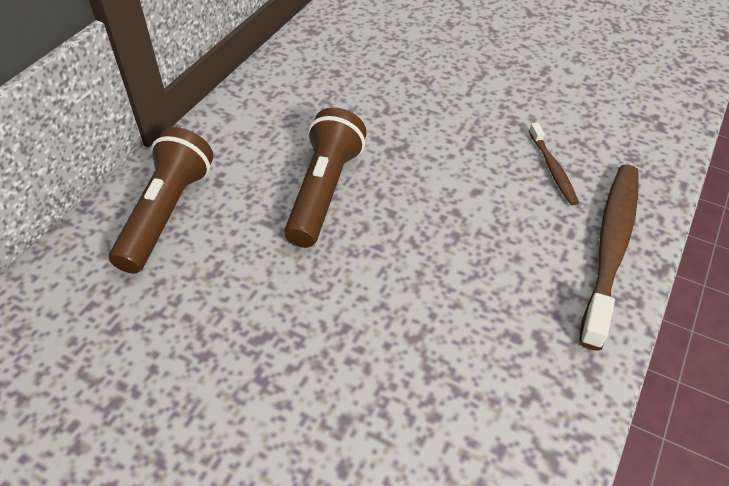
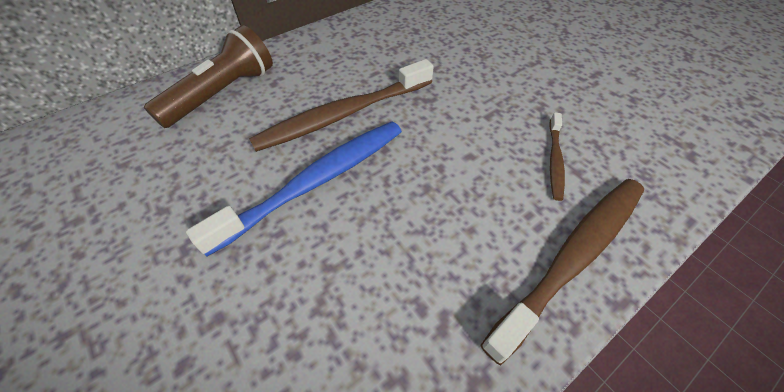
camera: 25 degrees right, 5 degrees up
(324, 191) = (343, 114): brown flashlight -> brown toothbrush
(346, 268) = (316, 182): none -> blue toothbrush

